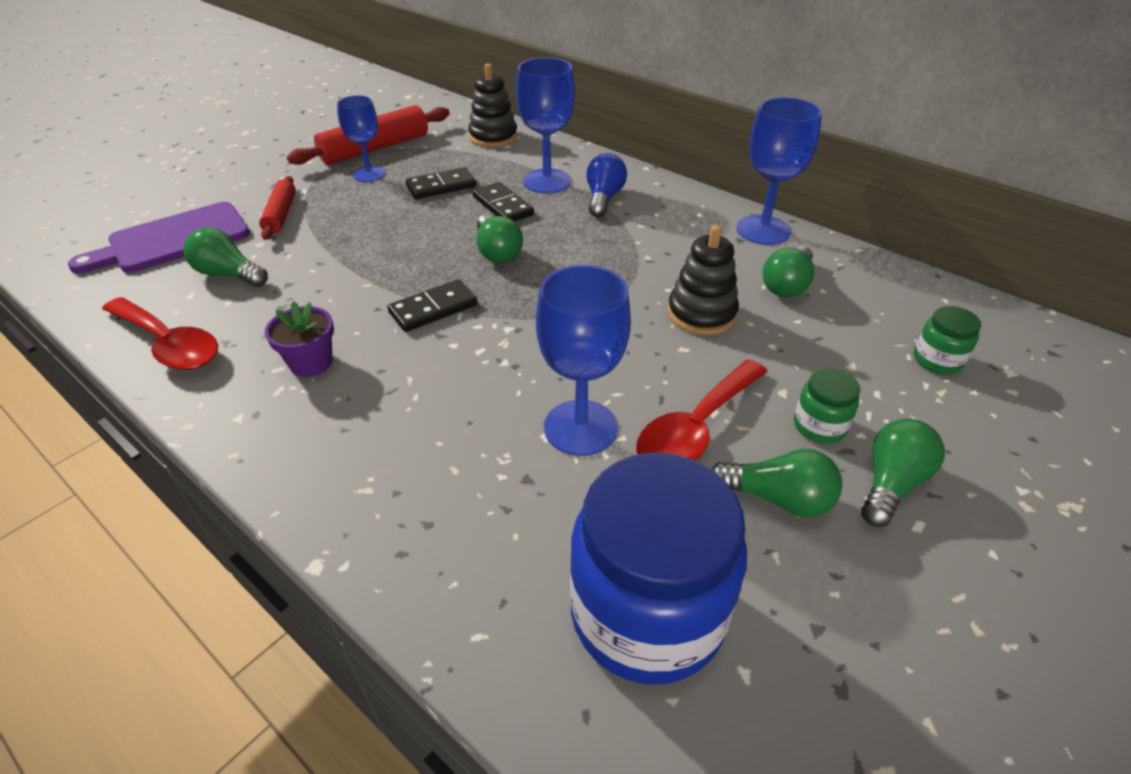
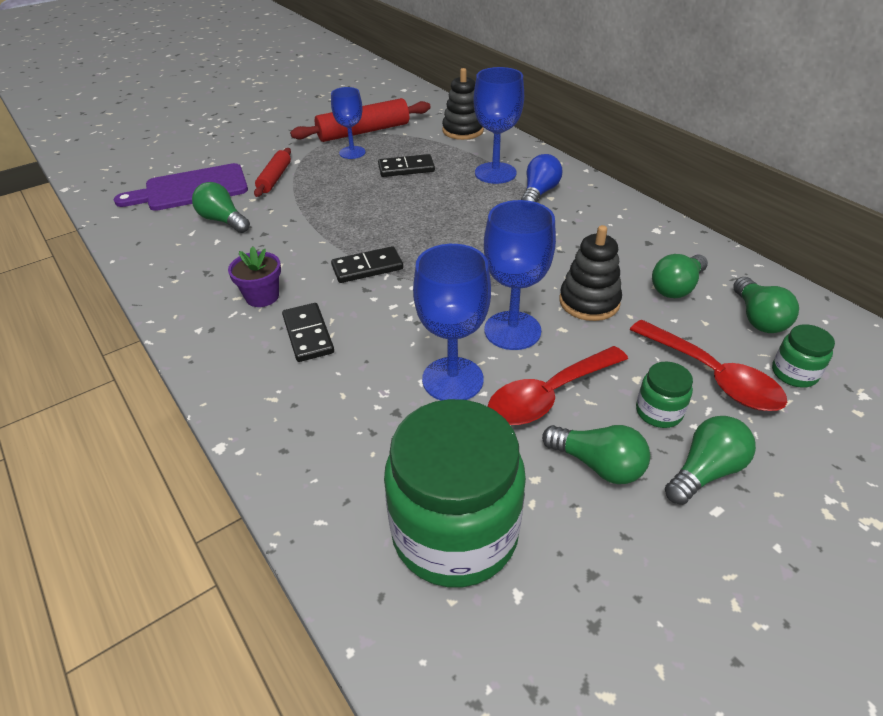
camera: 15 degrees right, 0 degrees up
(169, 344) = (166, 268): red spoon -> red spoon (712, 376)
(497, 252) = (433, 228): green light bulb -> green light bulb (758, 318)
(502, 206) = (451, 190): black domino -> black domino (308, 334)
(647, 613) = (455, 532): blue jar -> green jar
(763, 230) = (673, 237): blue goblet -> blue goblet (512, 330)

